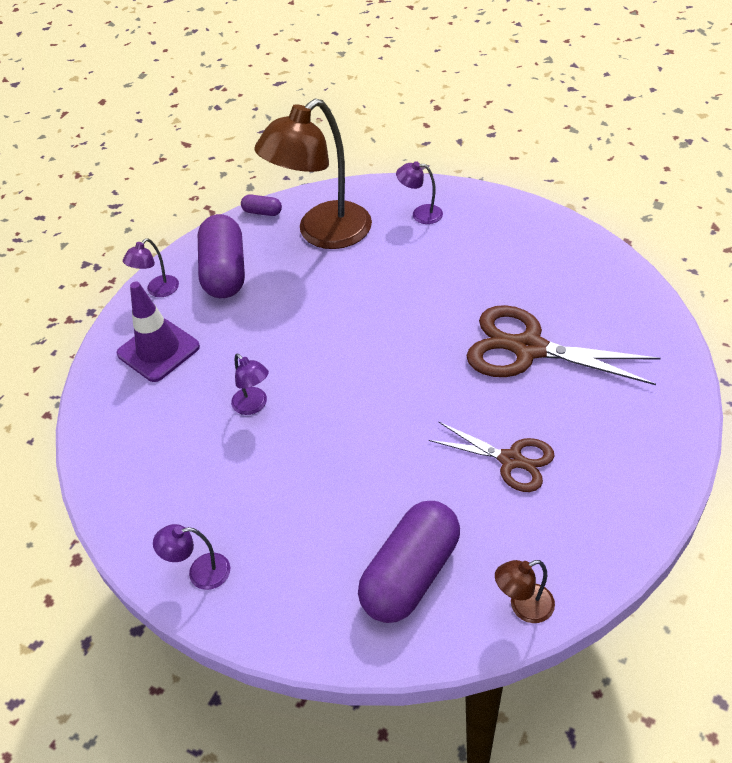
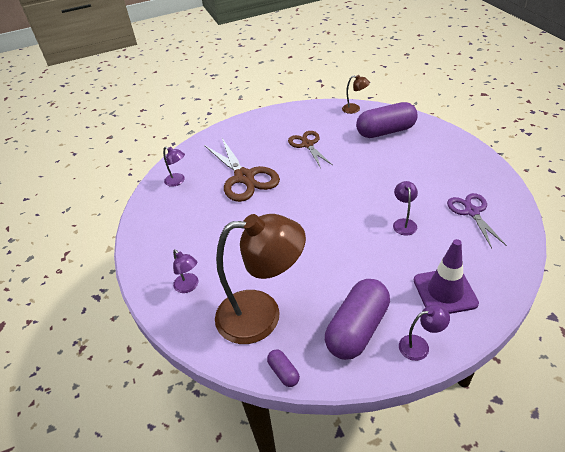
camera: 140 degrees left, 5 degrees down
(173, 475) = (472, 212): none -> purple scissors
(200, 573) = (477, 168): purple lamp -> purple lamp (178, 181)

